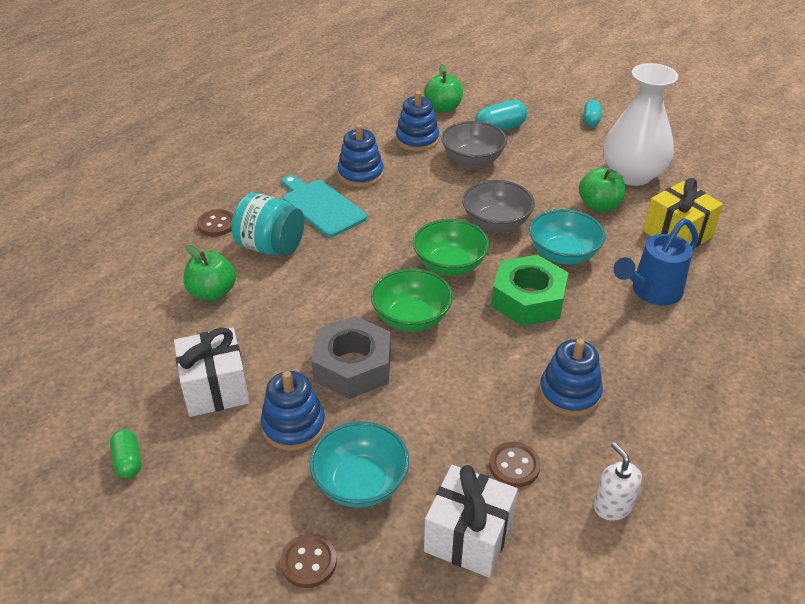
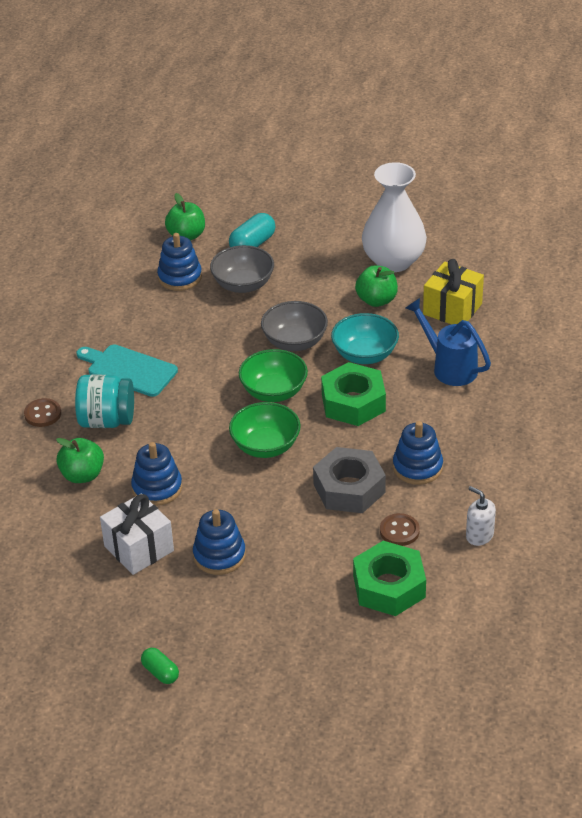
camera: 20 degrees left, 0 degrees up
(128, 461) = (107, 619): green capsule -> green capsule (160, 672)
(309, 562) = (286, 638): brown button -> none
(352, 366) = (239, 498): grey nut -> grey nut (349, 488)
(360, 174) = (146, 328): blue stacking toy -> blue stacking toy (157, 488)
(360, 483) = (293, 578): turquoise bowl -> none
(468, 536) = (389, 586): white gift -> green nut
(591, 120) = (334, 212): turquoise capsule -> none
(651, 292) = (449, 367): blue watering can -> blue watering can turned 105 degrees clockwise

